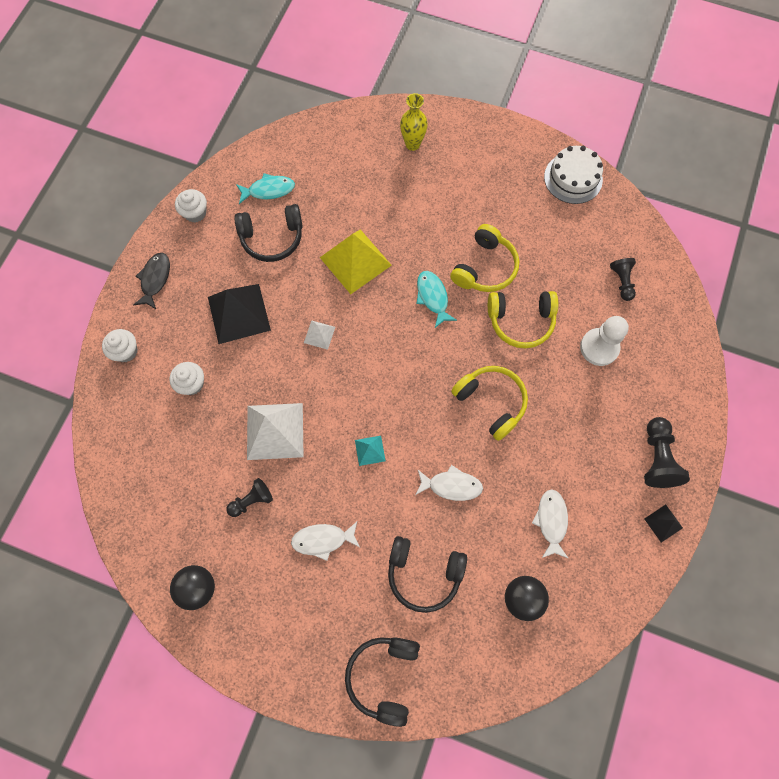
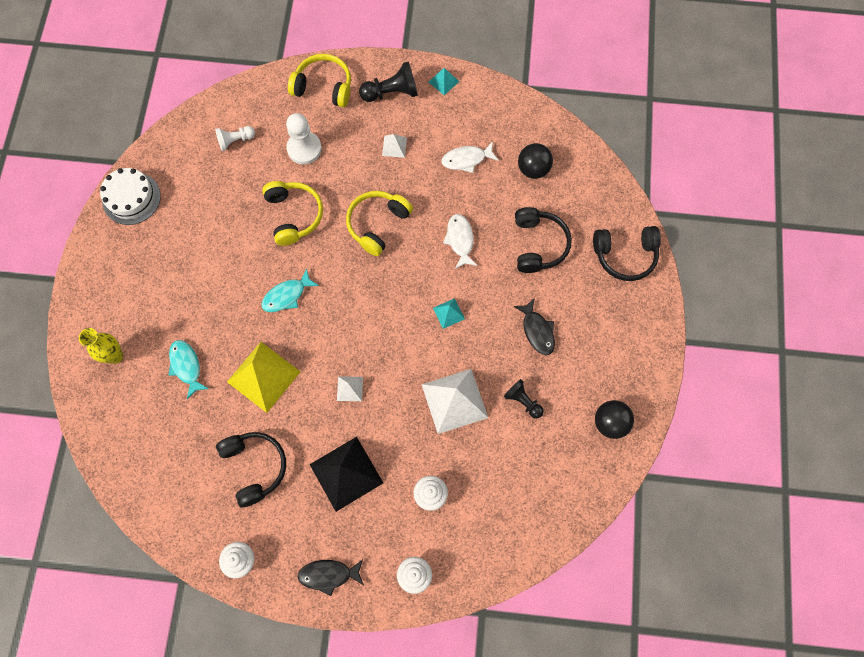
camera: 105 degrees left, 0 degrees up
(269, 190) = (198, 489): turquoise fish -> turquoise fish (186, 366)
(323, 540) = (537, 331): white fish -> black fish
(485, 268) = (245, 256): yellow headphones -> yellow headphones (323, 86)
(584, 443) = (394, 146): none -> white pyramid
(622, 282) = (235, 141): black pawn -> white pawn
(663, 523) = (443, 81): black pyramid -> turquoise pyramid

